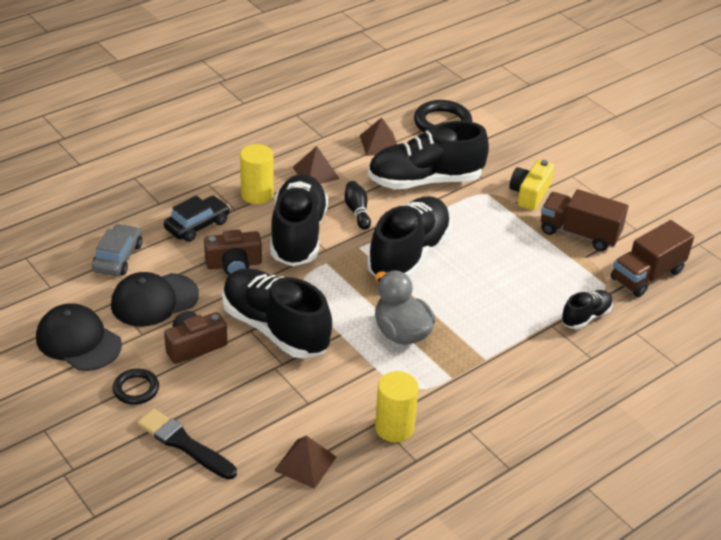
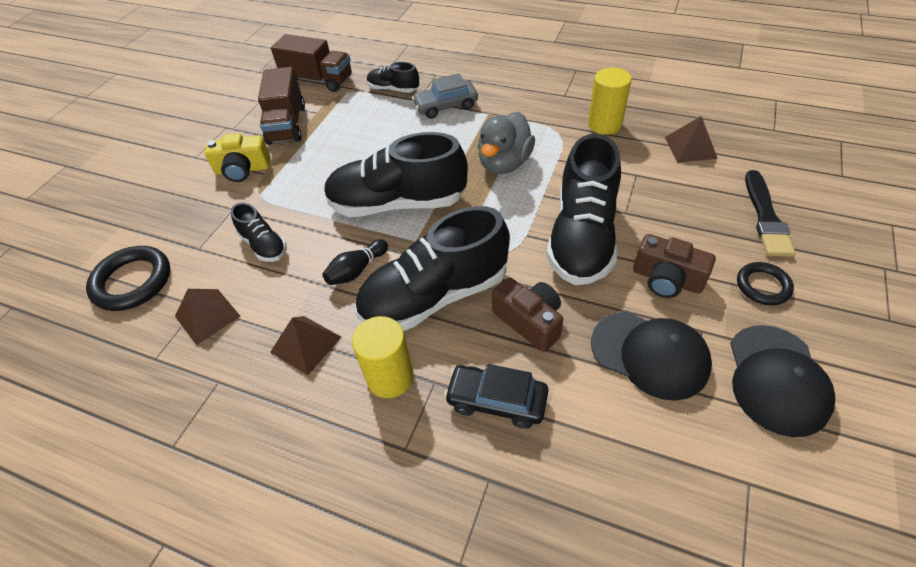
camera: 115 degrees left, 10 degrees up
(118, 257) = (628, 446): grey car -> grey car (446, 106)
(425, 181) = (264, 245): black shoe -> black shoe, size x0.49

